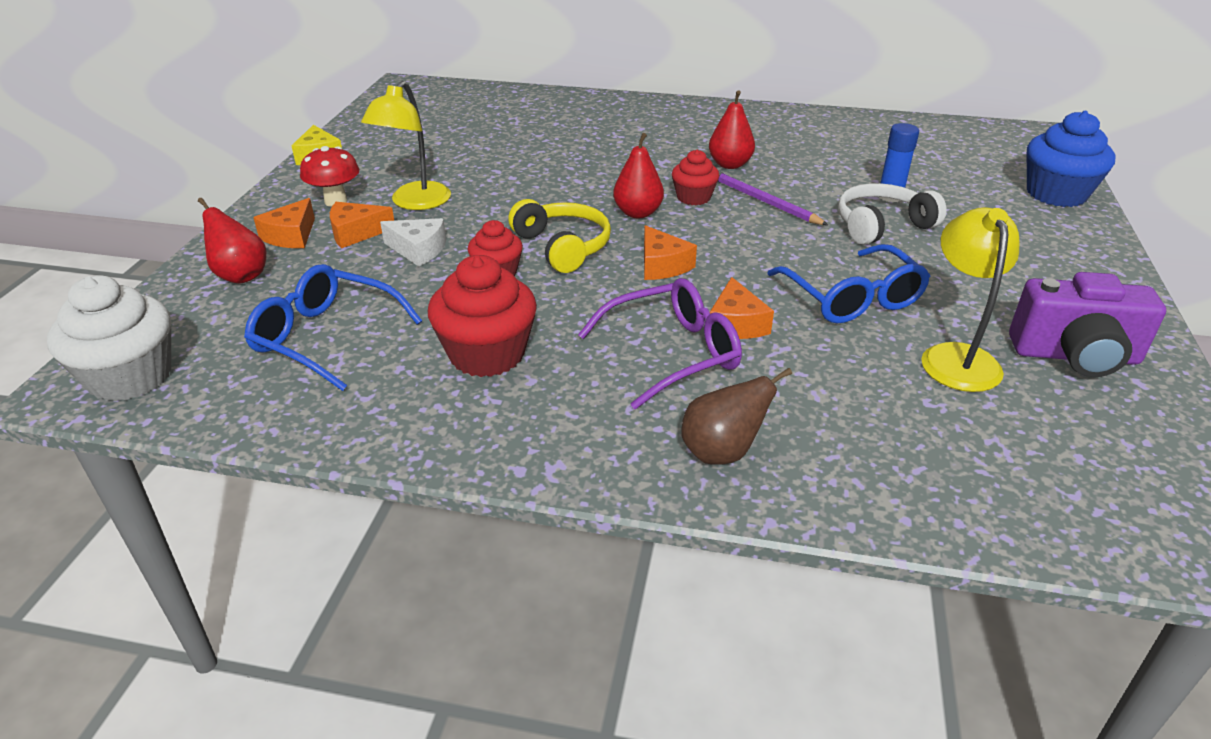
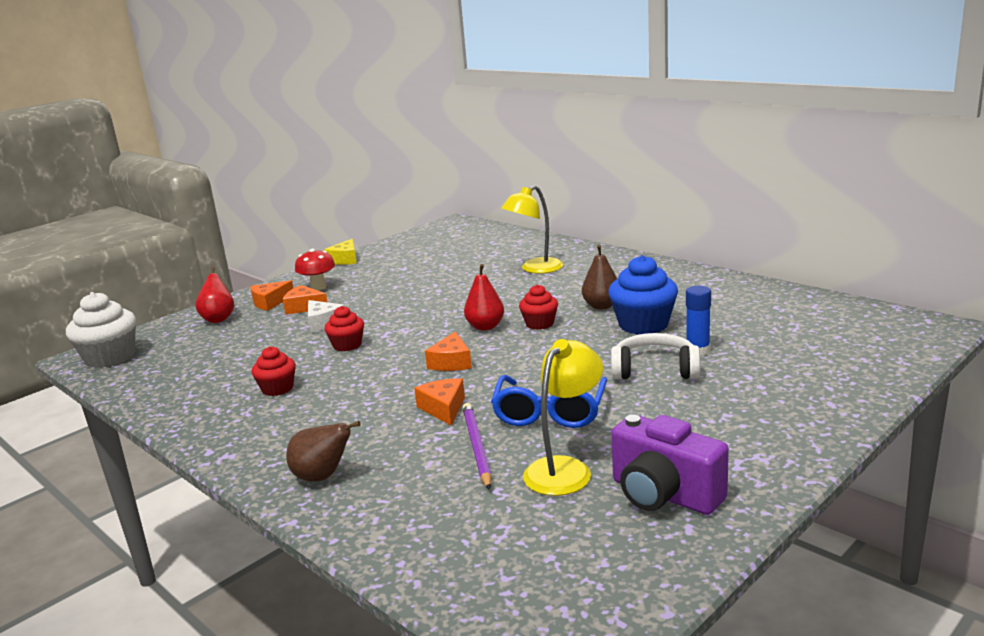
camera: 35 degrees right, 15 degrees down
(327, 338) = (214, 360): blue glasses -> none
(414, 203) = (359, 296): yellow lamp -> yellow lamp (535, 269)
(487, 354) = (277, 388): red cupcake -> red cupcake, size x0.59
(562, 247) = (406, 338): yellow headphones -> none
(671, 353) = (377, 415): purple glasses -> none
(730, 164) = (601, 306): red pear -> brown pear
(736, 324) = (443, 408): orange cheese -> orange cheese turned 135 degrees clockwise
(762, 201) = (587, 335): purple pencil -> purple pencil (476, 447)
(1056, 194) = (863, 377): blue cupcake -> blue cupcake (643, 324)

